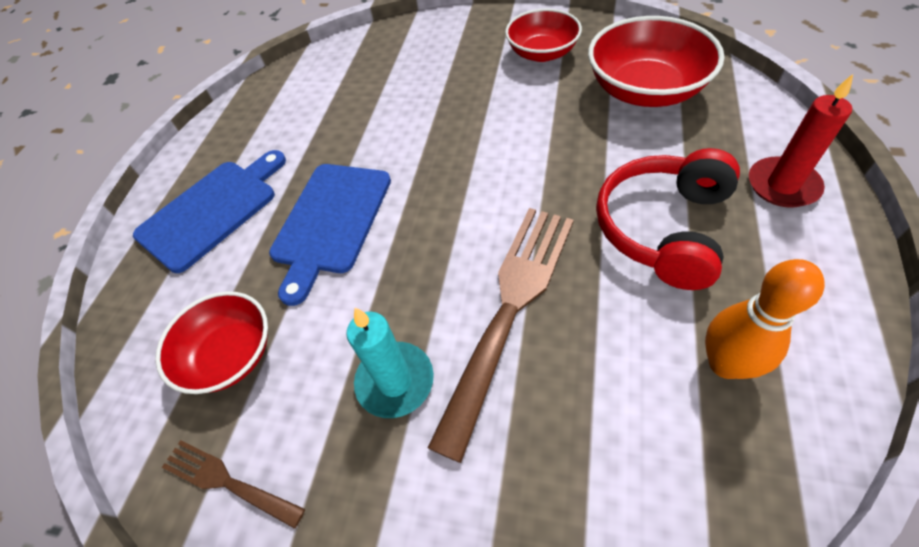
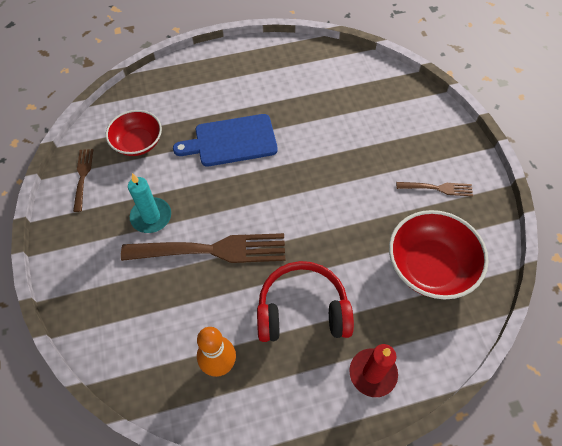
camera: 55 degrees right, 5 degrees up
(212, 211) = (215, 84): blue cutting board -> none
(542, 53) = (437, 188): red bowl -> brown fork

